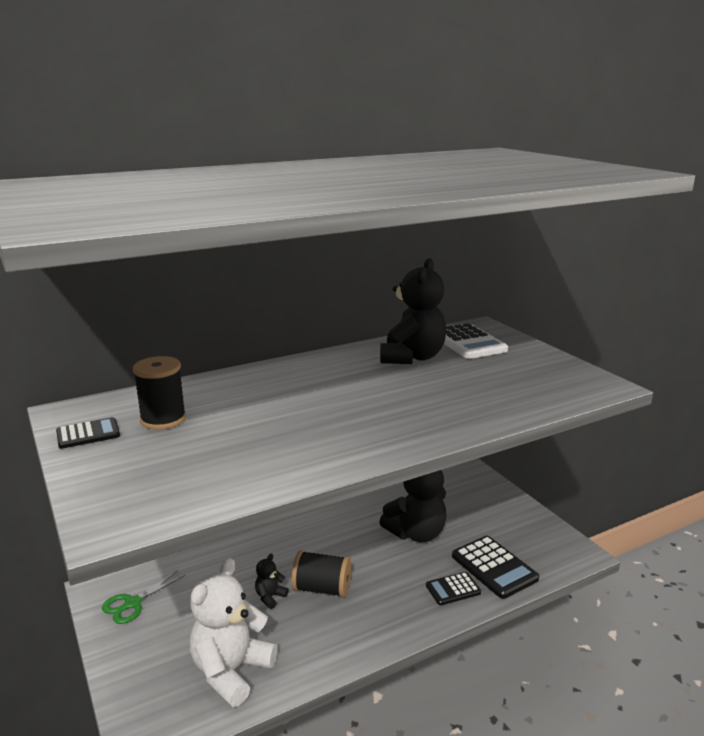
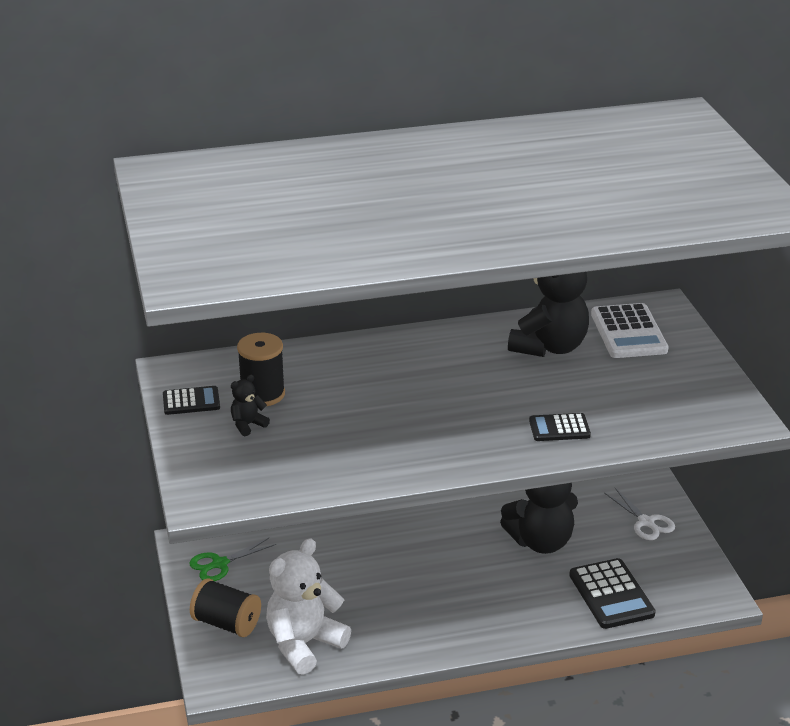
camera: 15 degrees right, 10 degrees up
(270, 597) = (358, 582): black teddy bear -> black teddy bear (248, 425)
(322, 589) = (414, 583): black spool -> black spool (226, 623)
(453, 589) = (554, 609): black calculator -> black calculator (559, 428)
(490, 504) = (646, 522): none -> white scissors

